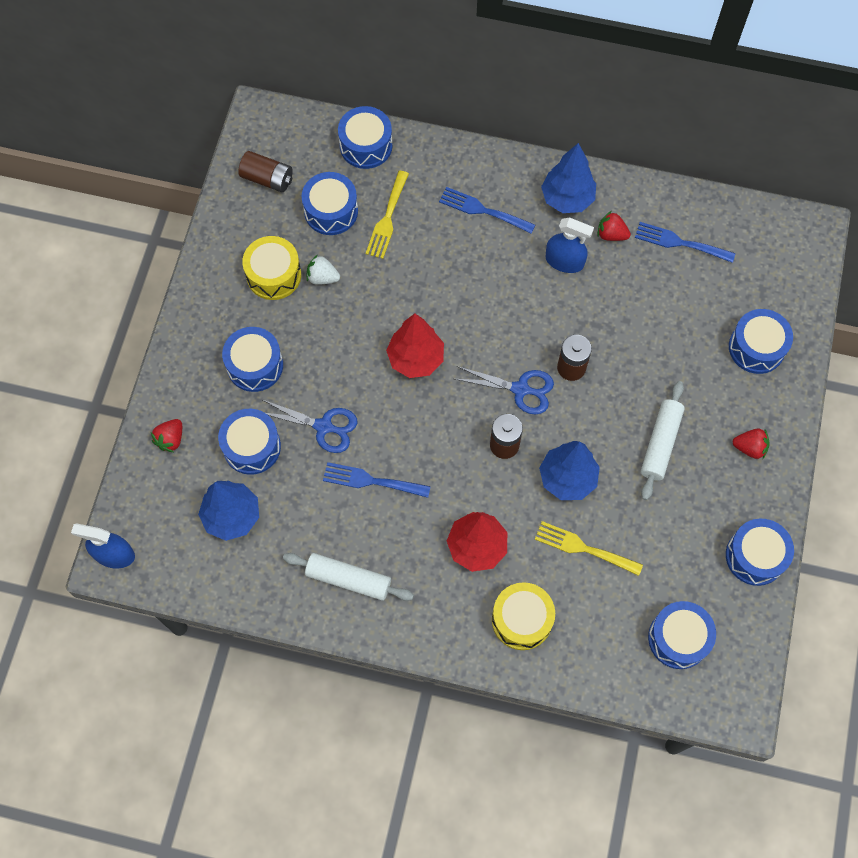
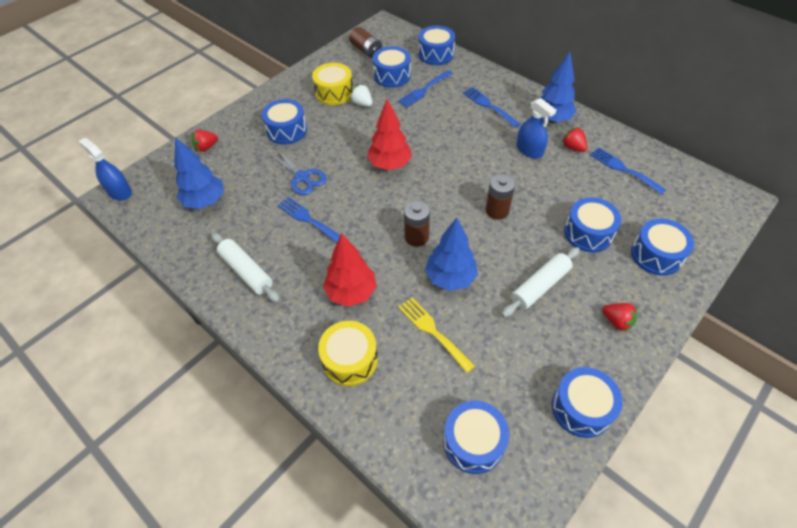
camera: 30 degrees right, 15 degrees down
(252, 447) = (249, 170): blue drum -> blue drum (588, 233)
(387, 219) = (424, 90): yellow fork -> blue fork
(520, 389) = (450, 209): blue scissors -> none

